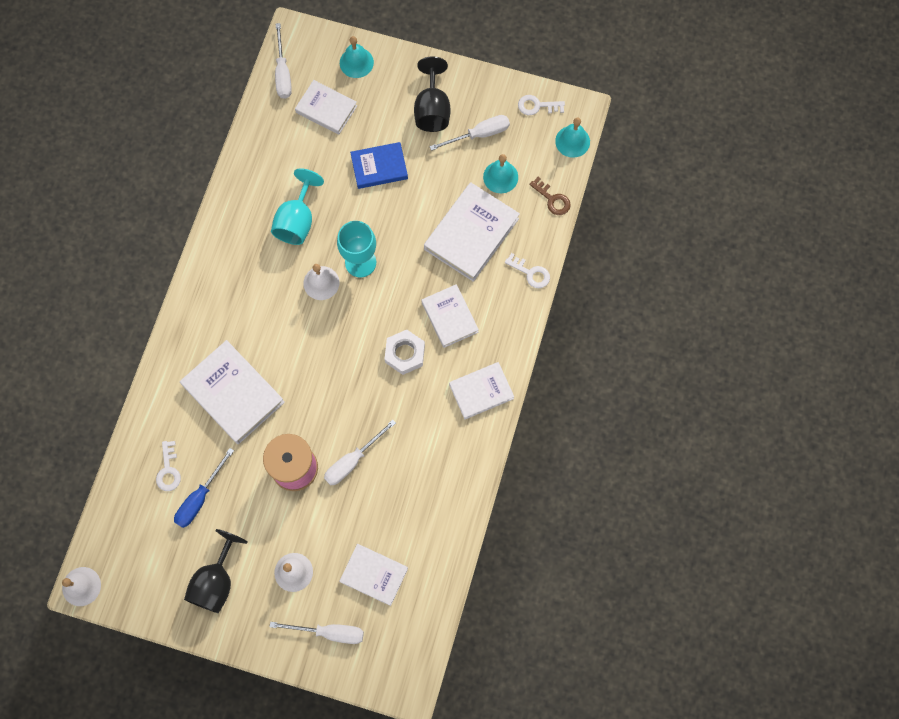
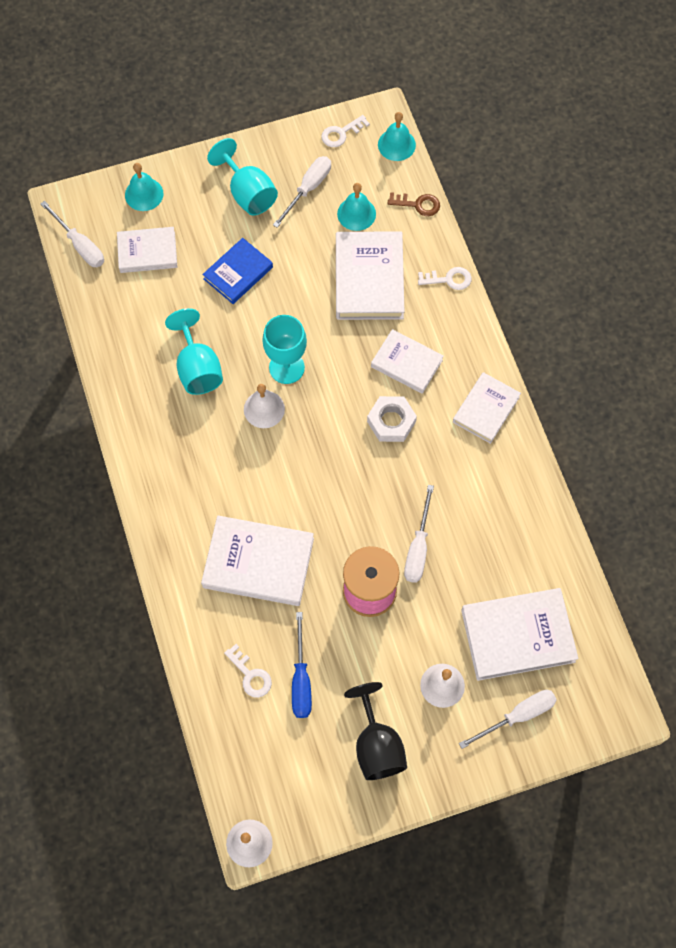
camera: 35 degrees left, 5 degrees down
(374, 575) = (517, 636): white book -> white book, size x1.58
(432, 110) = (248, 193): black goblet -> turquoise goblet

